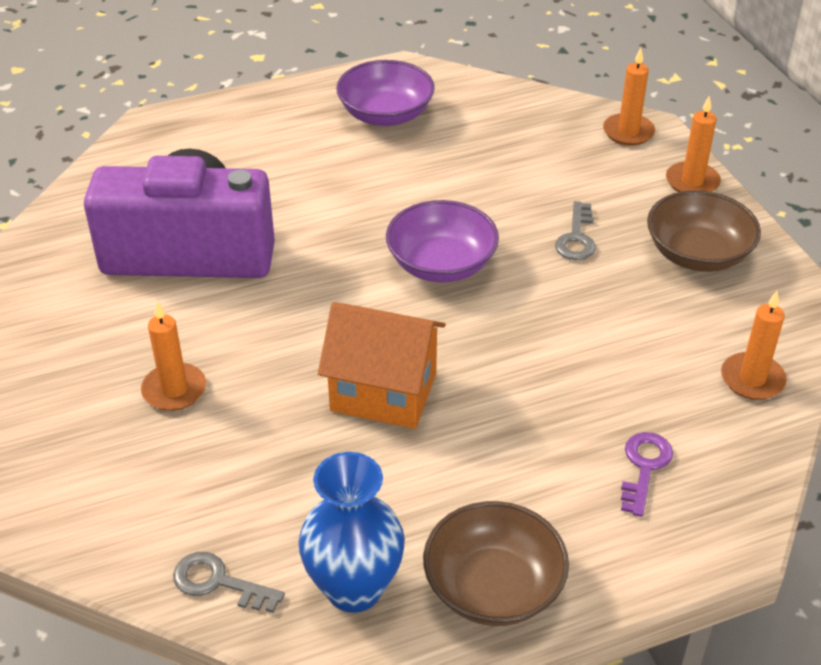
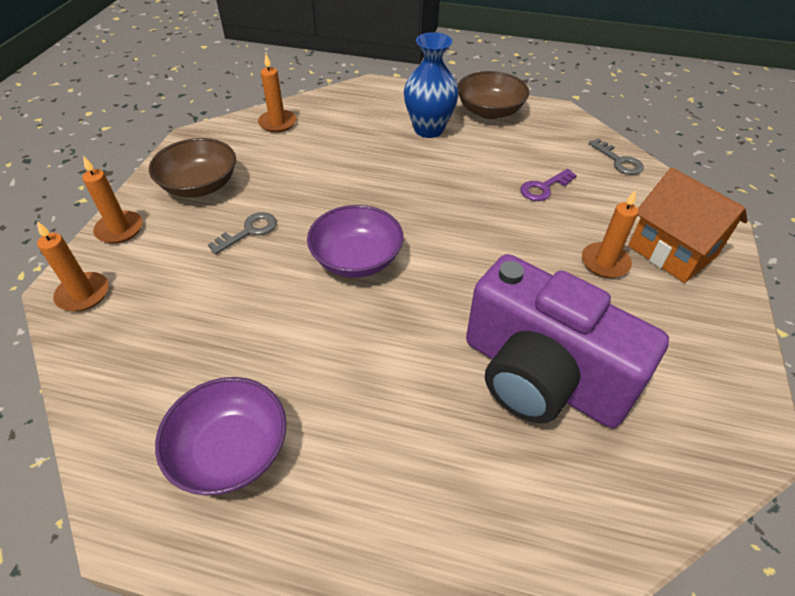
camera: 145 degrees left, 5 degrees up
(354, 588) = (552, 134): blue vase -> blue vase (428, 129)
(383, 392) = (470, 201): orange house -> orange house (672, 251)
(644, 468) = (376, 117): purple key -> purple key (544, 188)

